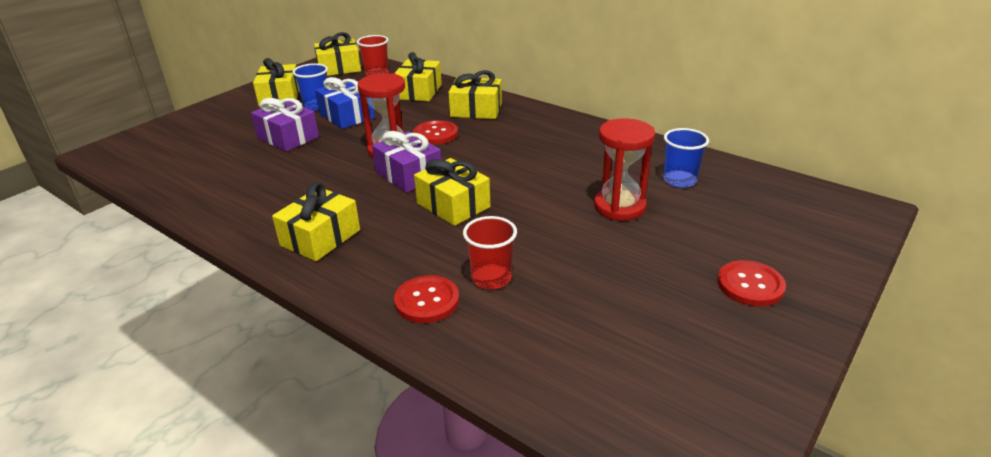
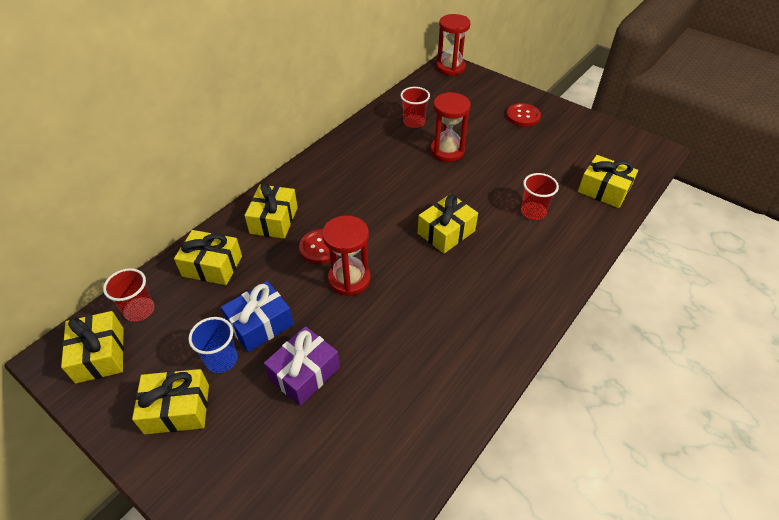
camera: 90 degrees left, 15 degrees up
(320, 237) = (496, 310): yellow gift -> yellow gift (604, 190)
(409, 175) = (397, 262): purple gift -> none
(427, 301) = (561, 241): red button -> none
(679, 180) = (414, 122): blue cup -> red cup
(862, 211) = (450, 67): none -> red hourglass

